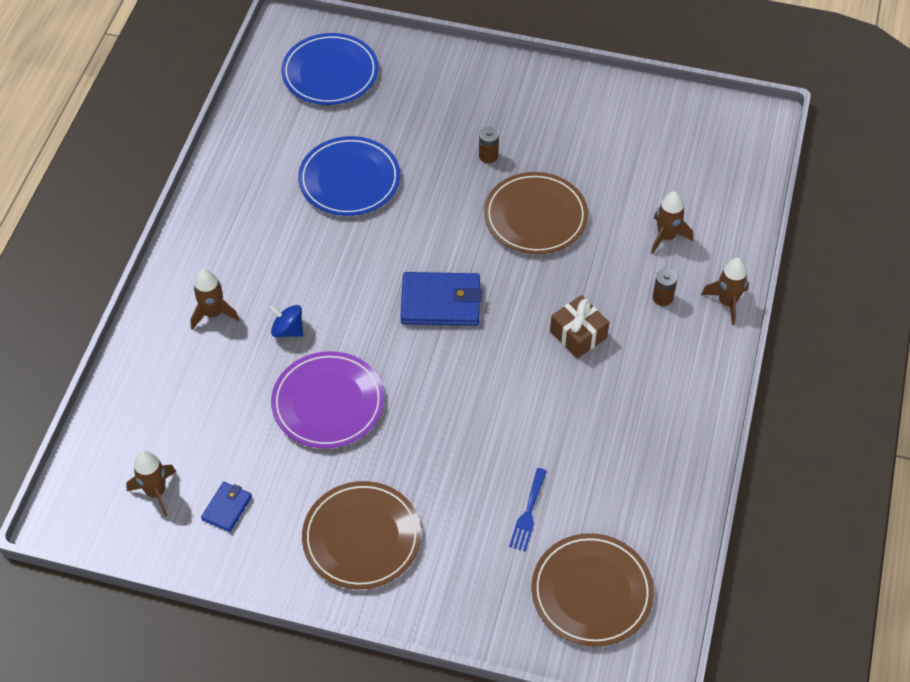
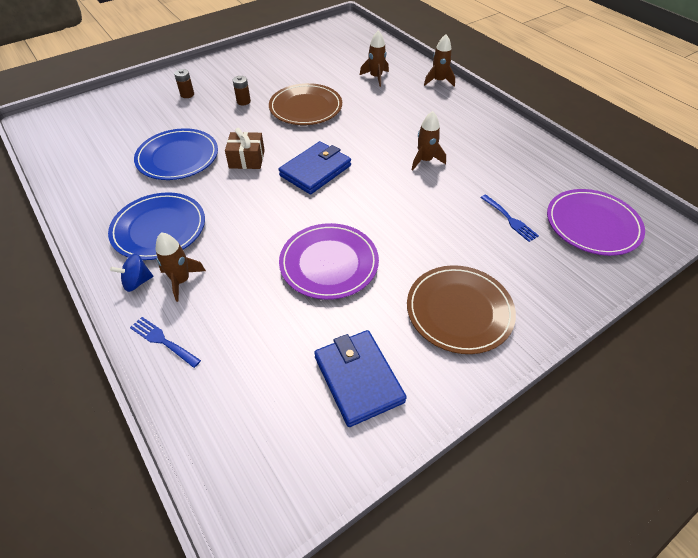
camera: 50 degrees left, 5 degrees down
(149, 352) = (162, 341): none -> blue fork
(156, 492) = (294, 421): brown rocket -> brown rocket (425, 160)
(227, 508) = (358, 379): blue wallet -> blue wallet, size x1.87
(288, 330) = (247, 249): blue spinning top -> blue spinning top (137, 282)
(330, 73) = (94, 123): blue plate -> blue plate (159, 229)
(578, 334) = (402, 134): brown gift -> brown gift (247, 159)
(591, 592) = (592, 225): brown plate -> purple plate
(662, 298) = (412, 97): brown battery -> brown battery (187, 94)

